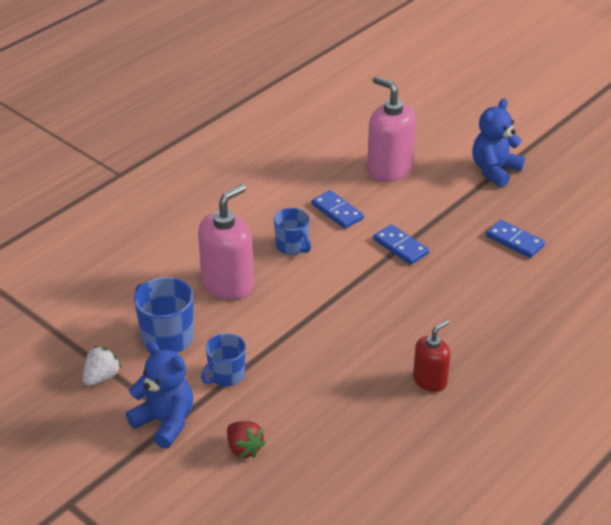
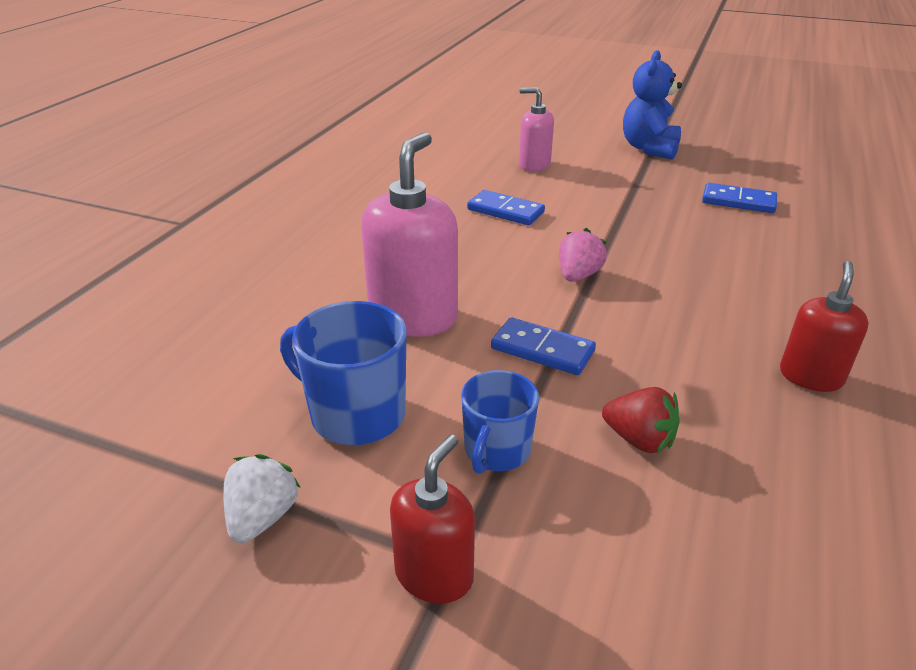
camera: 20 degrees left, 5 degrees down
(165, 422) = (434, 574): blue teddy bear -> red soap dispenser
(244, 448) = (622, 583): red strawberry -> red strawberry (639, 440)
(292, 246) = (475, 255): blue mug -> none
(347, 278) = (578, 275): none -> pink strawberry
(389, 169) = (534, 165): pink soap dispenser -> pink soap dispenser, size x0.60
(400, 246) = (614, 230): blue domino -> blue domino (542, 350)

